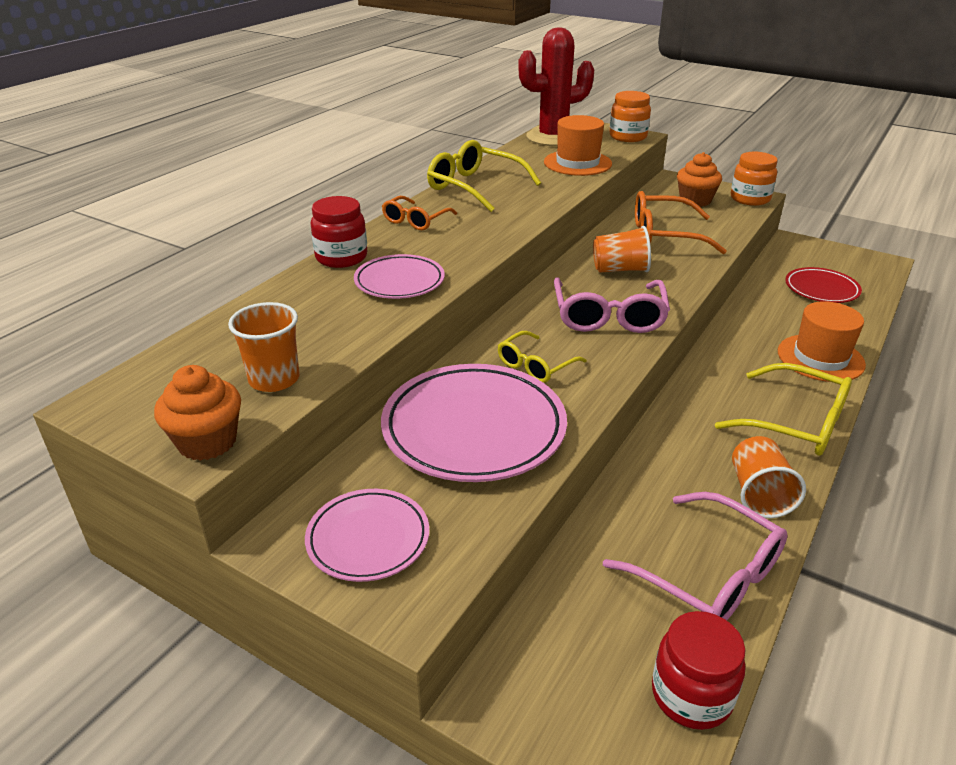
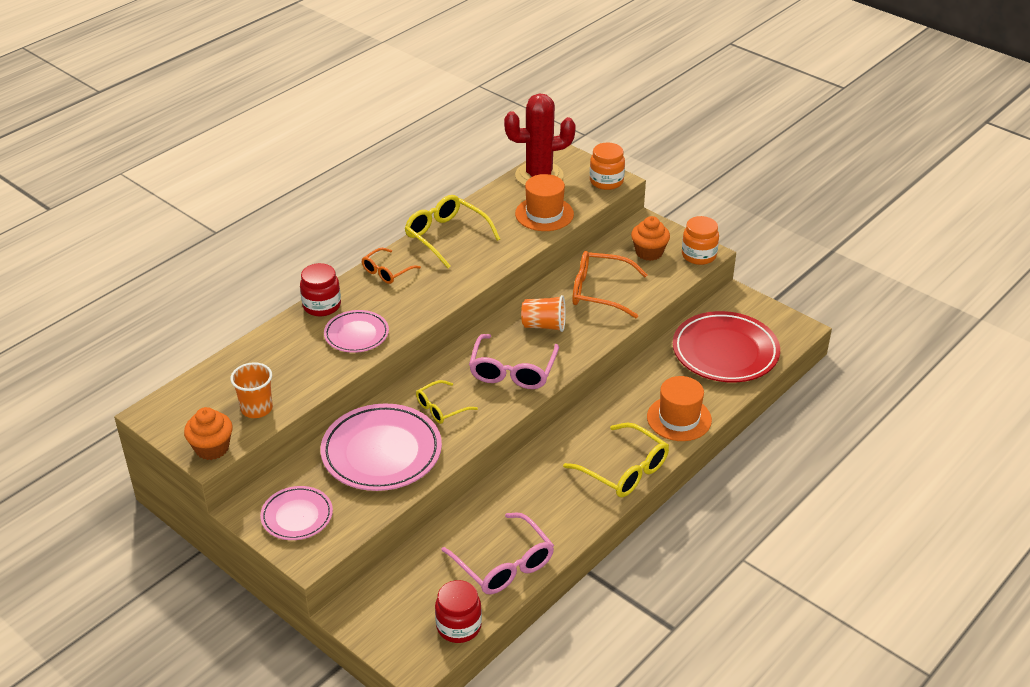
camera: 10 degrees right, 5 degrees up
(758, 494) = (565, 518): orange cup -> none
(821, 289) = (725, 352): red plate -> red plate, size x1.76

